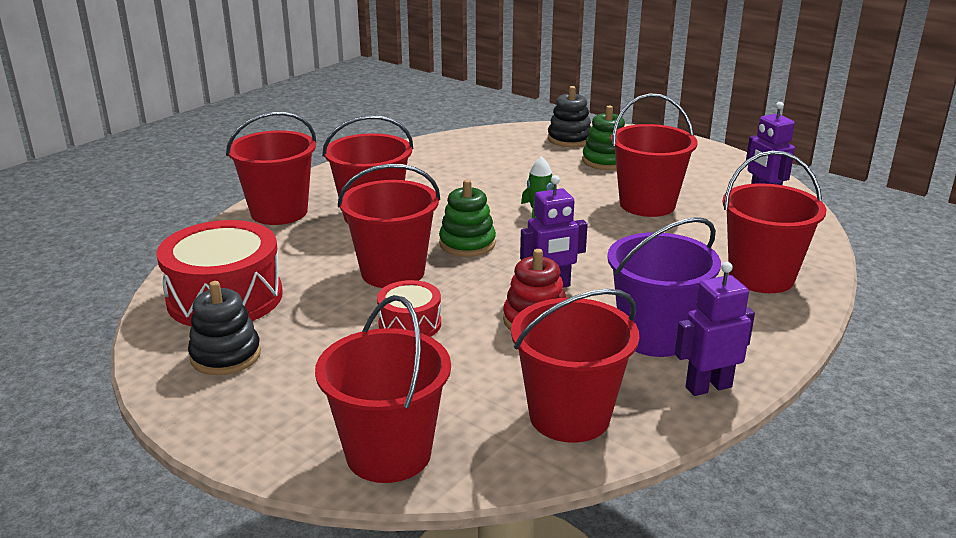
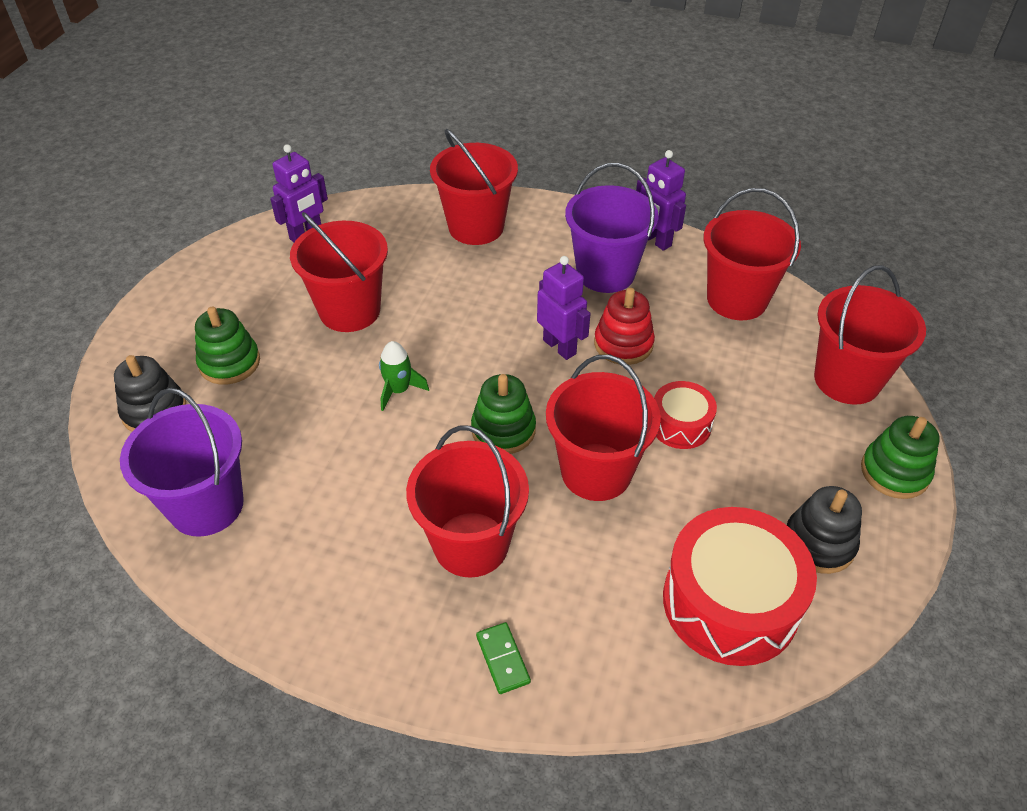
camera: 110 degrees left, 20 degrees up
(247, 433) = (894, 472): none -> green stacking toy
(279, 212) = (503, 659): red bucket -> green domino
(475, 148) = (206, 505): none -> purple bucket

